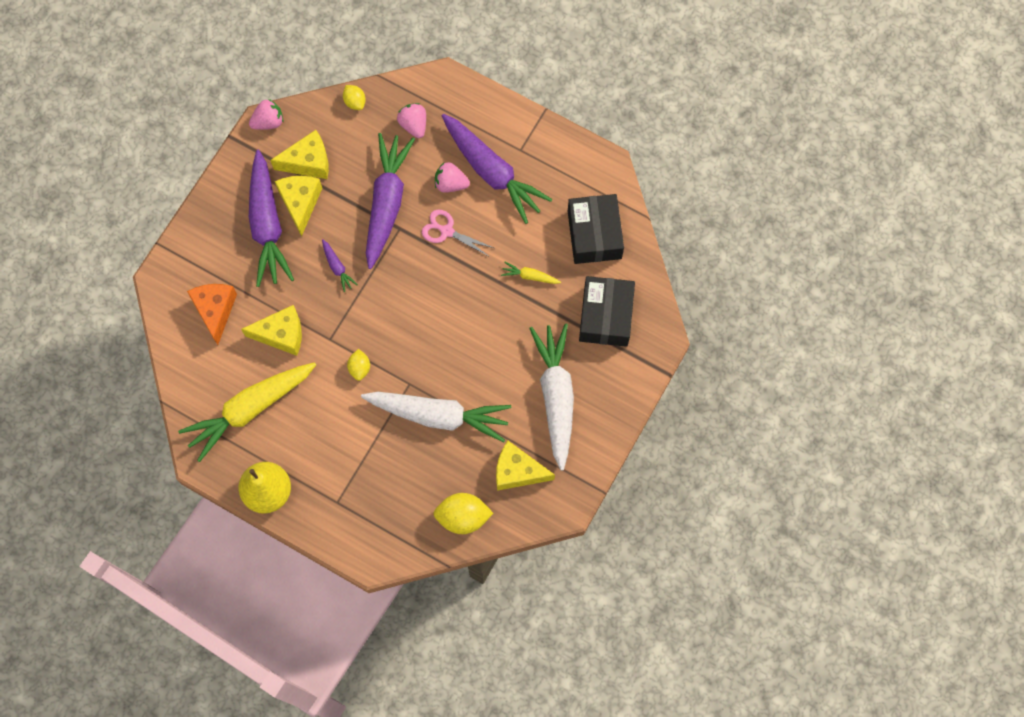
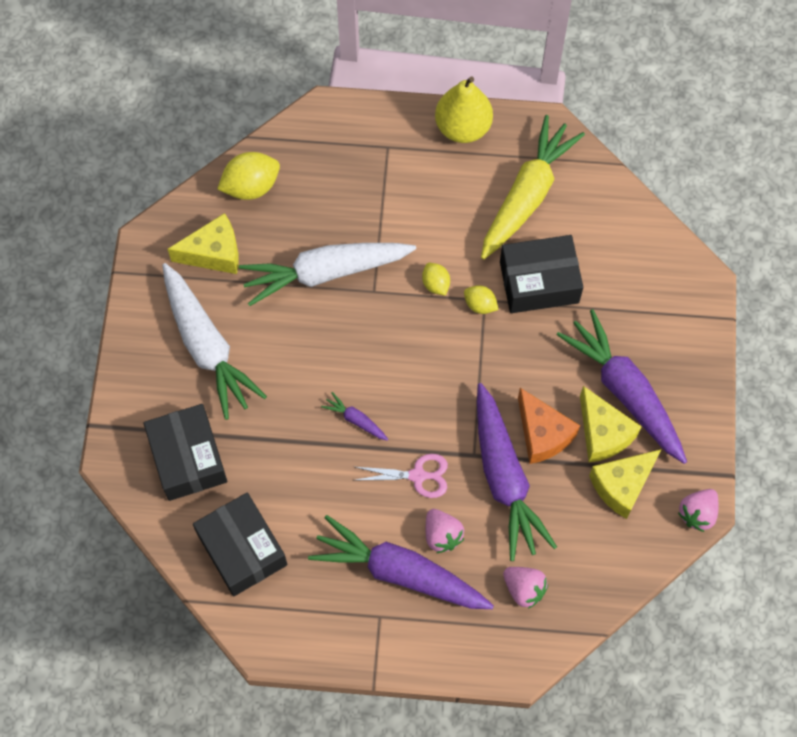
camera: 155 degrees right, 5 degrees down
(215, 310) = (624, 276): orange cheese -> orange cheese (542, 434)
(281, 334) = (539, 282): yellow cheese -> black box
(337, 267) = (519, 379): purple carrot -> purple carrot (356, 420)
(355, 102) = (610, 586): yellow lemon -> yellow lemon (480, 305)
(450, 184) = (442, 535): pink strawberry -> pink strawberry turned 75 degrees clockwise
(530, 276) = (296, 466): yellow carrot -> none

